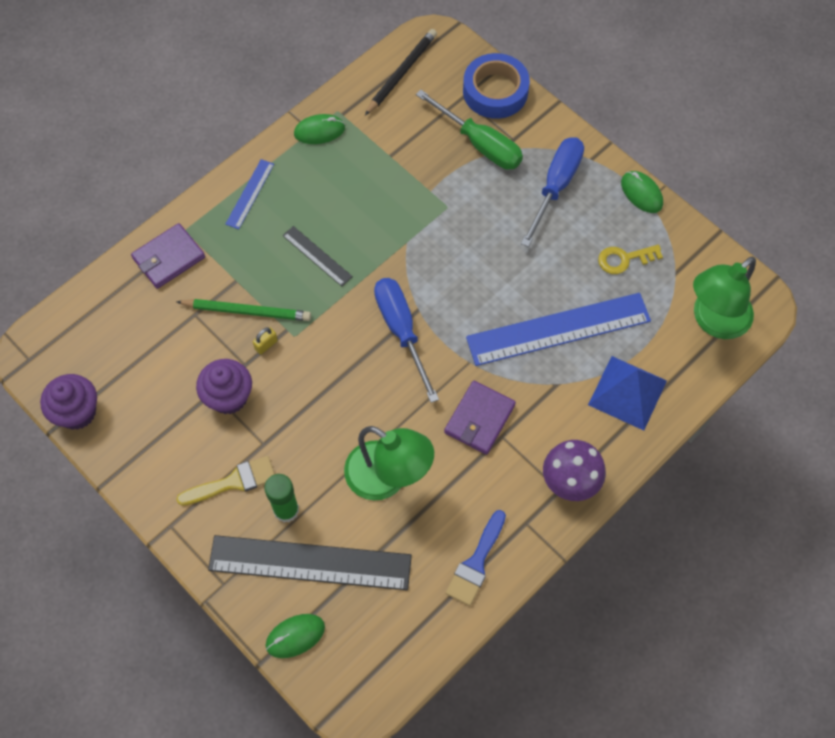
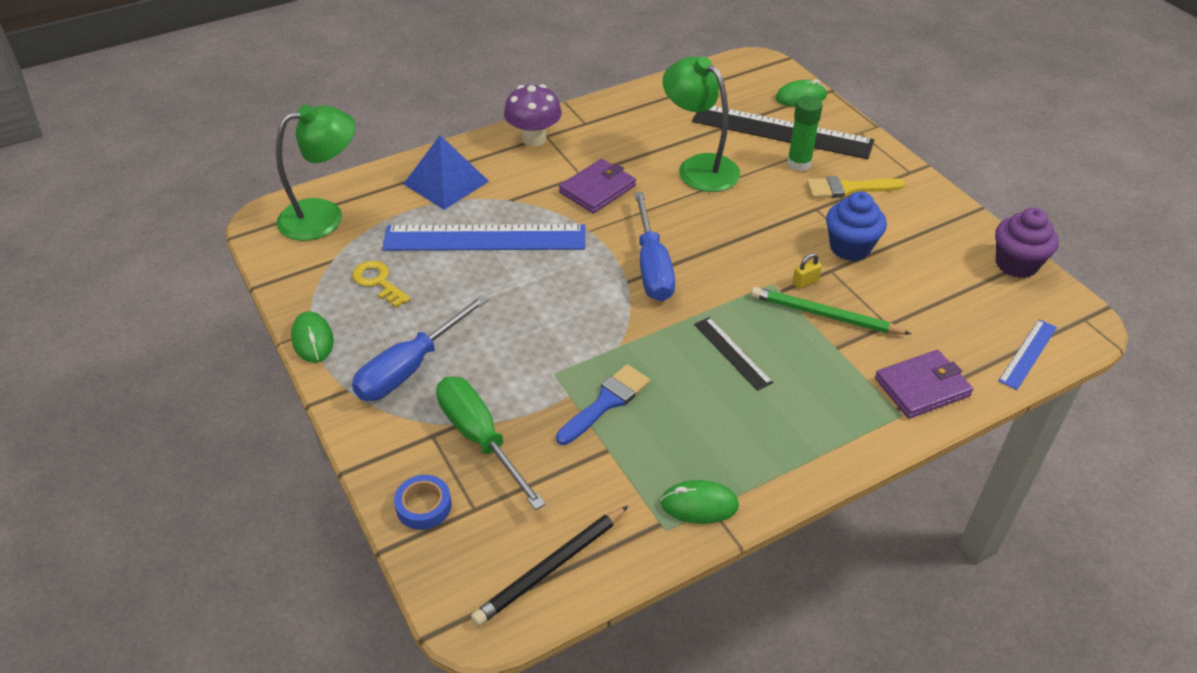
camera: 165 degrees left, 20 degrees down
(229, 397) = (850, 247): purple cupcake -> blue cupcake
(250, 194) = (811, 441): blue ruler -> blue ruler (1028, 354)
(476, 562) = (637, 110): blue brush -> blue brush (606, 402)
(495, 91) = (423, 506): blue tape -> blue tape, size x0.55
(624, 259) = (378, 282): yellow key -> yellow key turned 135 degrees counterclockwise

